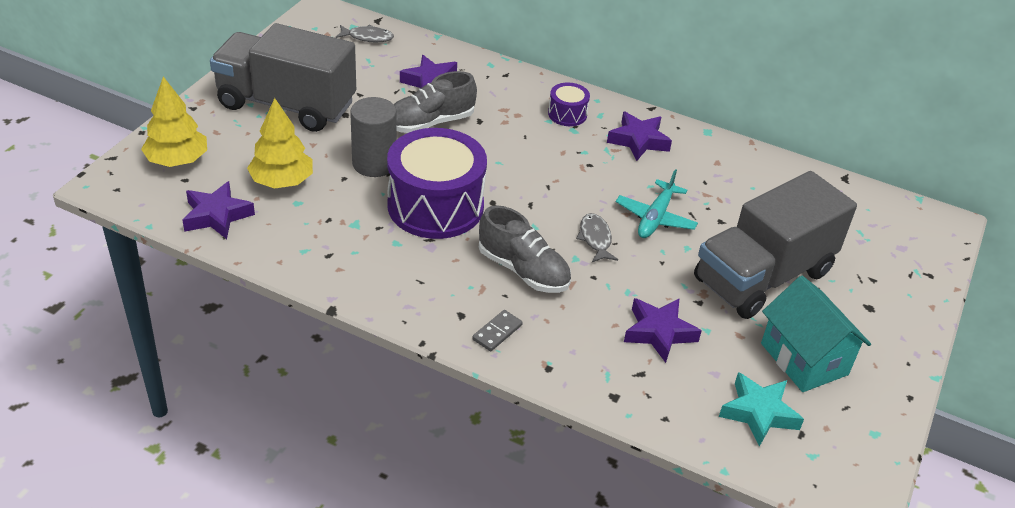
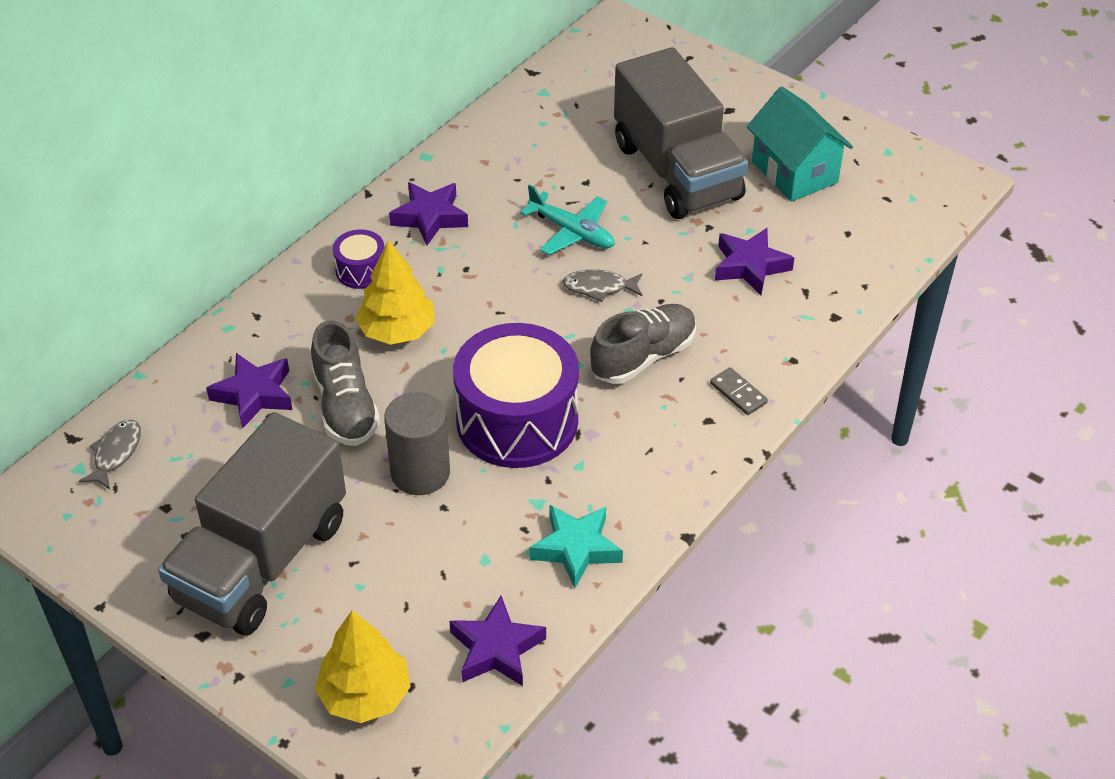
camera: 75 degrees left, 5 degrees up
(282, 181) = (438, 574): yellow tree -> yellow tree (397, 331)
(758, 413) = (860, 220): turquoise star -> turquoise star (576, 549)
(804, 359) = (794, 172): turquoise house -> turquoise house turned 75 degrees clockwise

